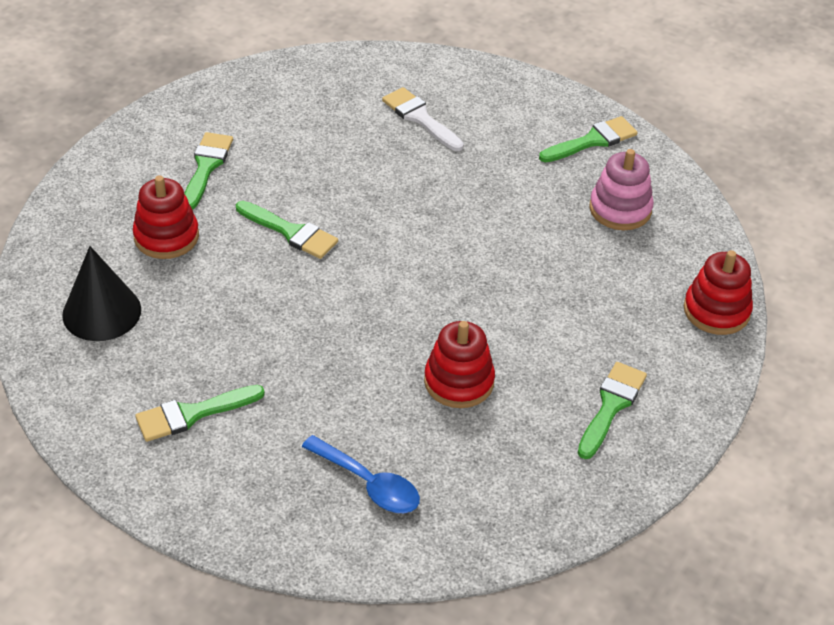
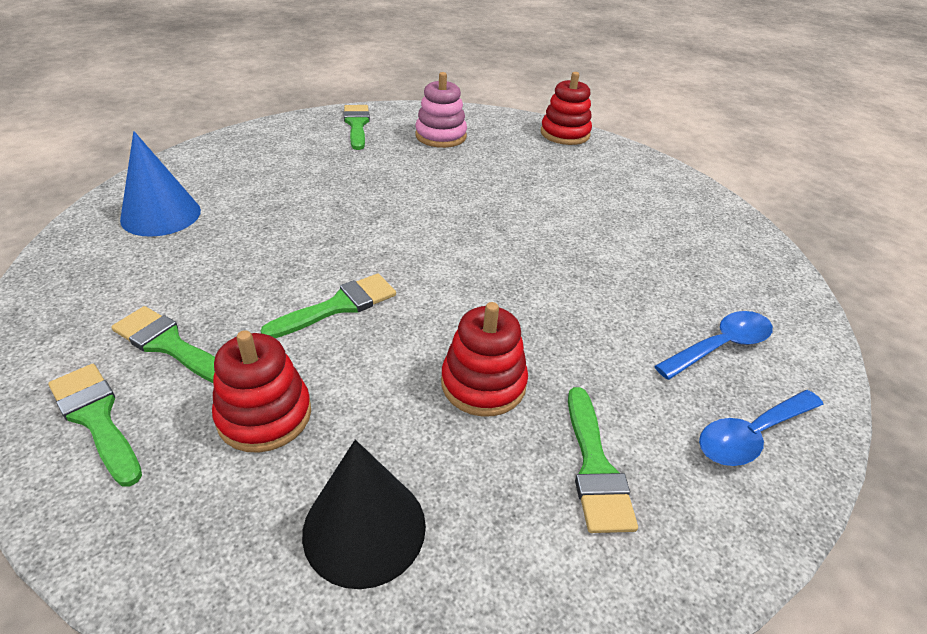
camera: 70 degrees left, 5 degrees down
(264, 507) = (751, 435): none -> blue spoon
(346, 92) = (161, 215): none -> blue cone
(420, 118) = (247, 186): white brush -> none
(459, 381) = (600, 258): red stacking toy -> red stacking toy (483, 384)
(611, 406) = (646, 196): green brush -> green brush (96, 418)

